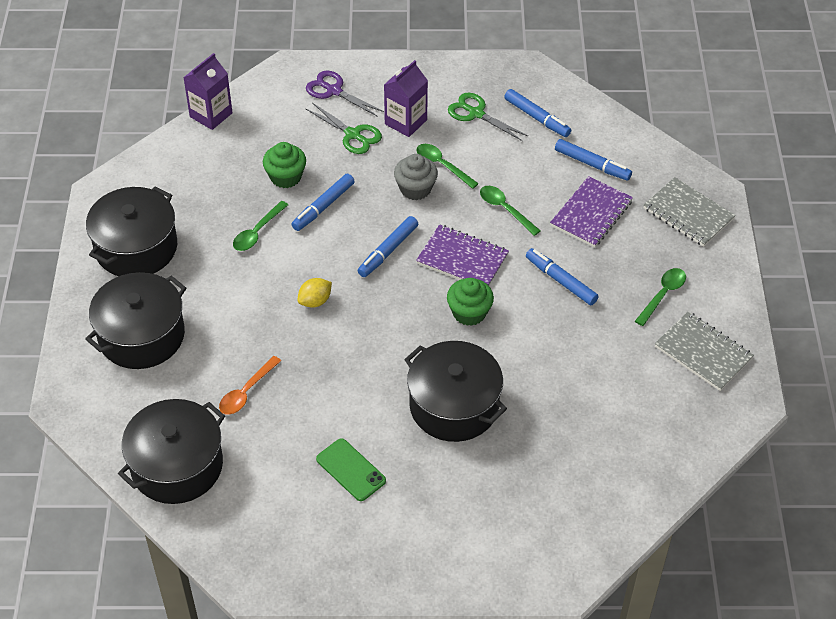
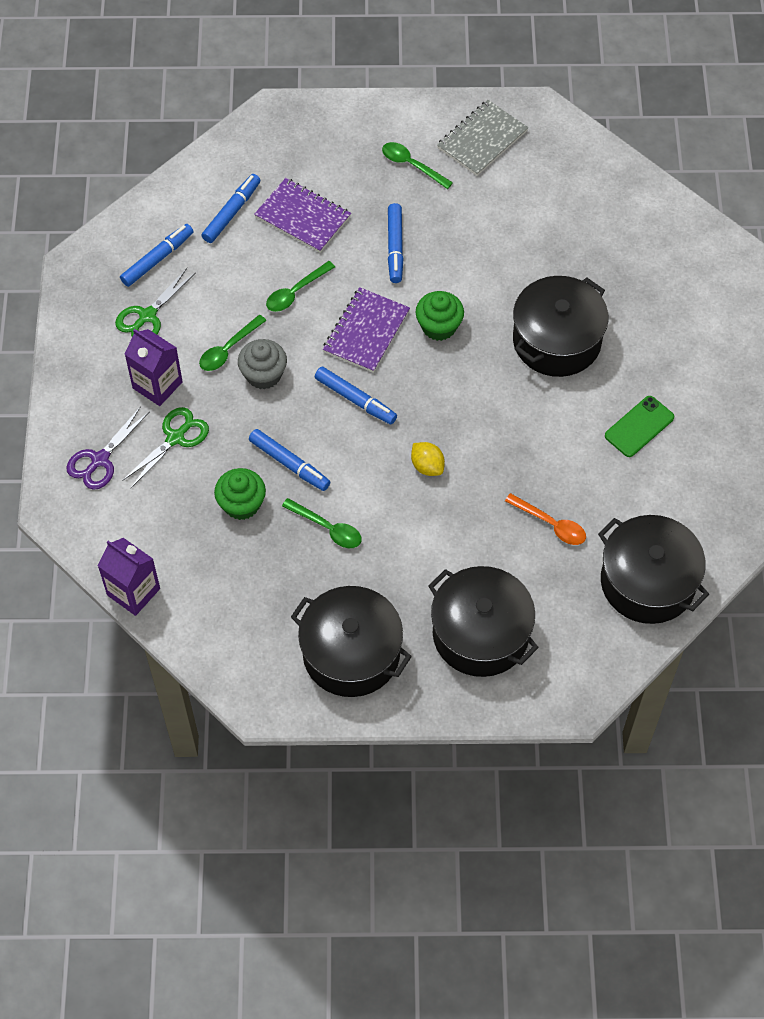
camera: 90 degrees left, 10 degrees up
(560, 281) = (395, 247): blue marker -> blue marker turned 45 degrees counterclockwise
(688, 214) = (304, 136): grey notebook -> none

